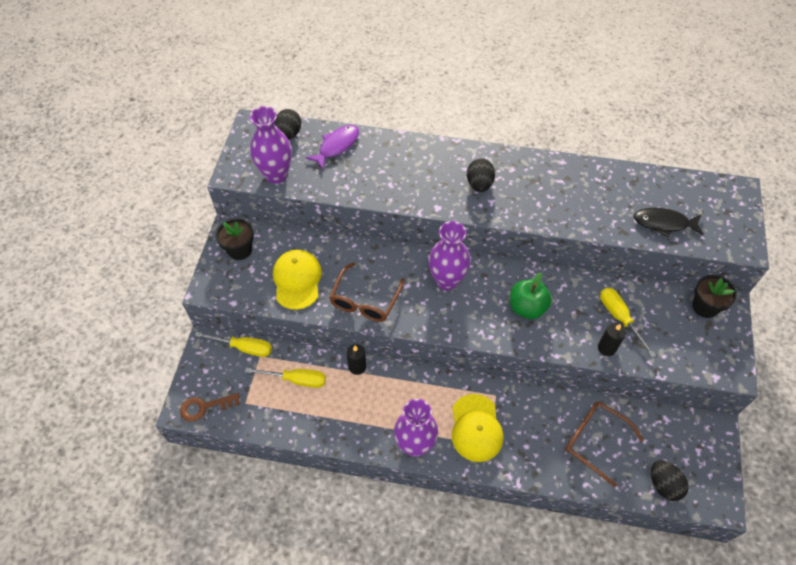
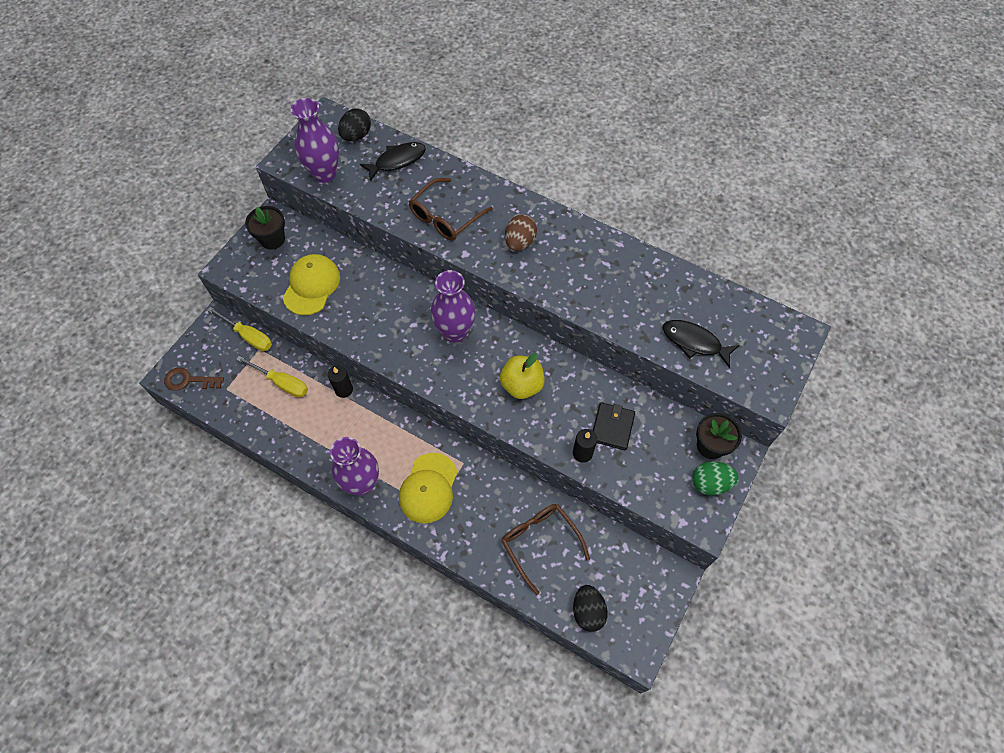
camera: 20 degrees right, 5 degrees up
(337, 146) = (397, 161): purple fish -> black fish
(365, 300) = (365, 326): brown glasses -> brown glasses (445, 217)
(479, 184) = (520, 242): black egg -> brown egg
(527, 307) = (522, 385): green apple -> yellow apple
(619, 318) = (612, 427): yellow screwdriver -> black wallet
(720, 337) = (710, 483): none -> green egg

